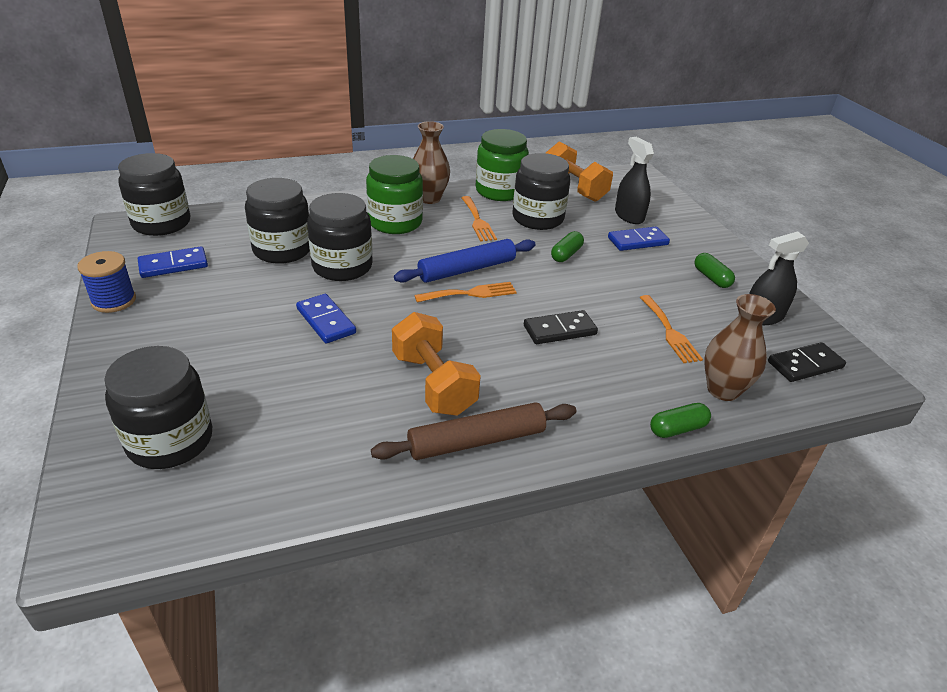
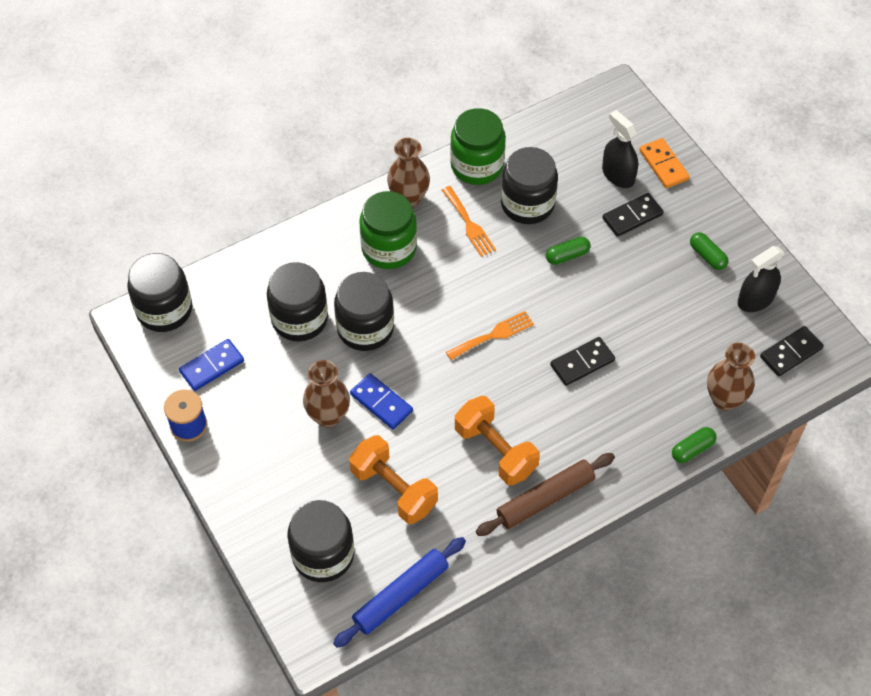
camera: 10 degrees left, 20 degrees up
(263, 321) = (328, 416): none -> brown vase
(467, 269) = (480, 303): blue rolling pin -> blue rolling pin (401, 595)
(566, 254) = (567, 255): green capsule -> green capsule turned 45 degrees clockwise
(574, 188) = (553, 139): orange dumbbell -> orange dumbbell (393, 489)
(637, 241) = (632, 216): blue domino -> black domino
(670, 332) = (676, 340): orange fork -> none
(674, 217) = (663, 165): none -> orange domino

